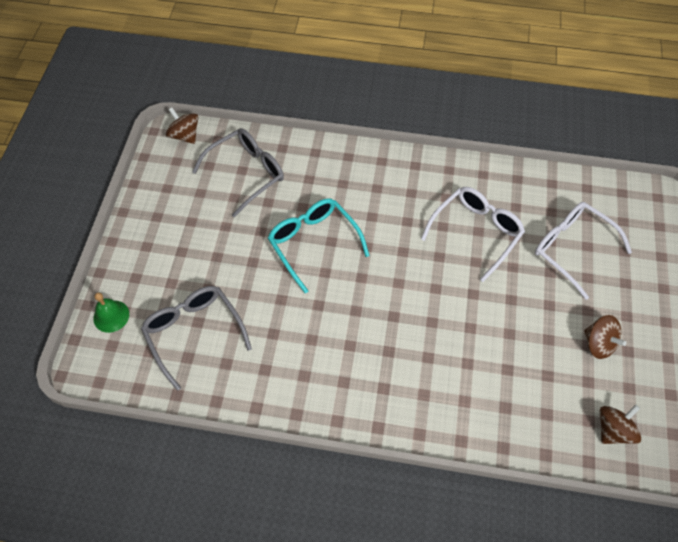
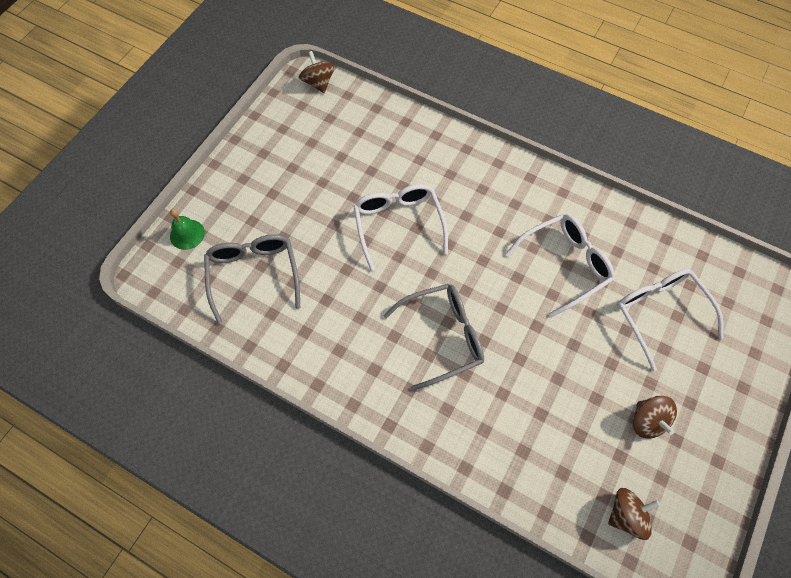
camera: 20 degrees right, 5 degrees up
(246, 174) = (361, 137): grey glasses -> grey glasses (442, 337)
(314, 244) = (398, 225): turquoise glasses -> white glasses

